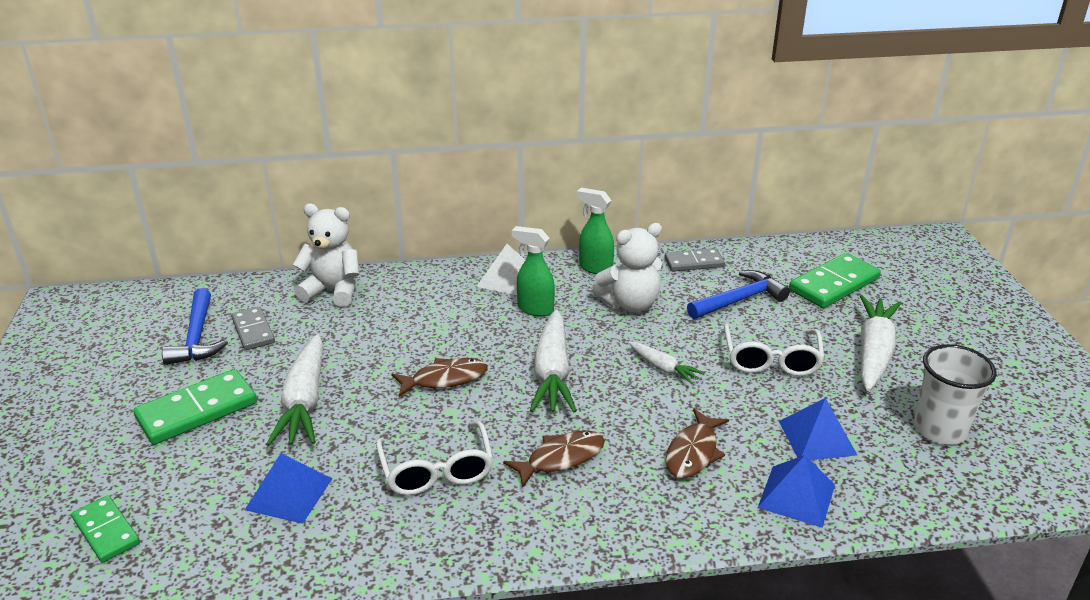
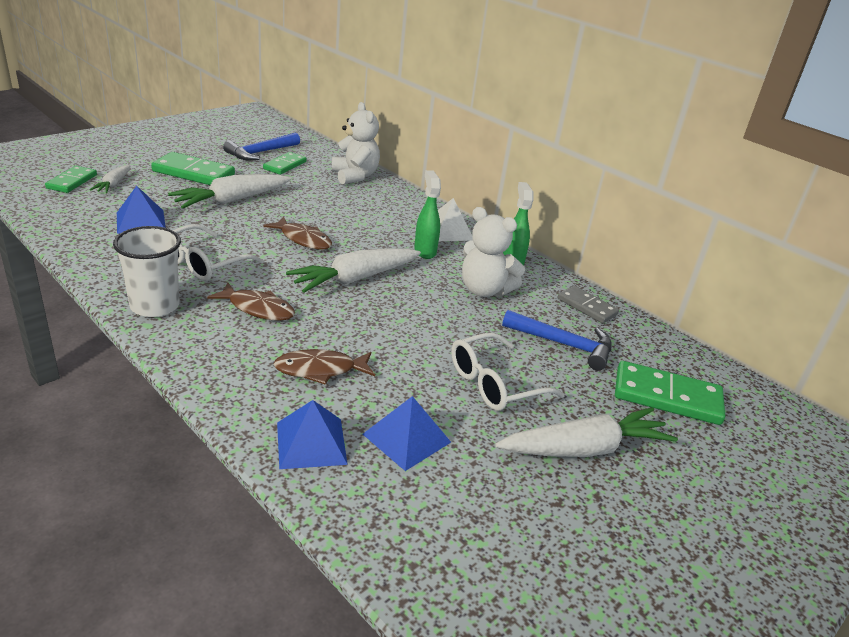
camera: 50 degrees right, 0 degrees up
(253, 331) = (285, 165): grey domino -> green domino
(663, 368) = (416, 328): white carrot -> white carrot (113, 184)
(940, 429) = (505, 526): white cup -> white cup (155, 306)

